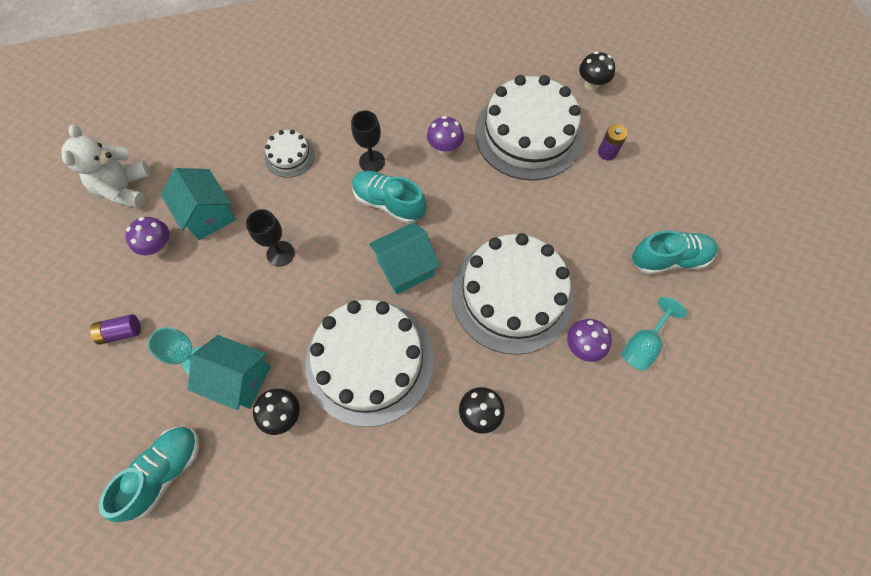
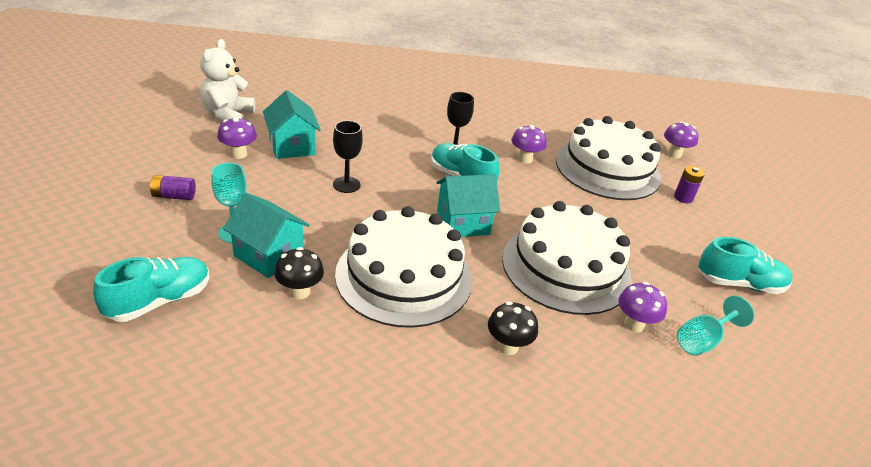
camera: 10 degrees right, 30 degrees down
(289, 156) = (380, 131): white cake -> none
(591, 85) = (674, 154): black mushroom -> purple mushroom

